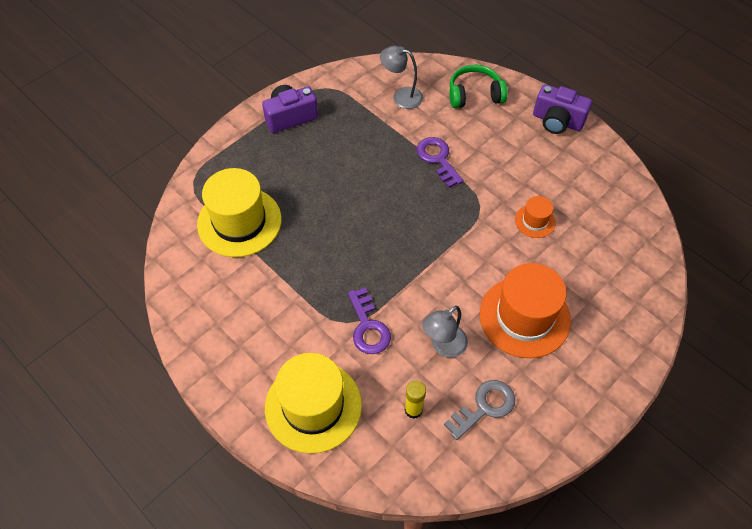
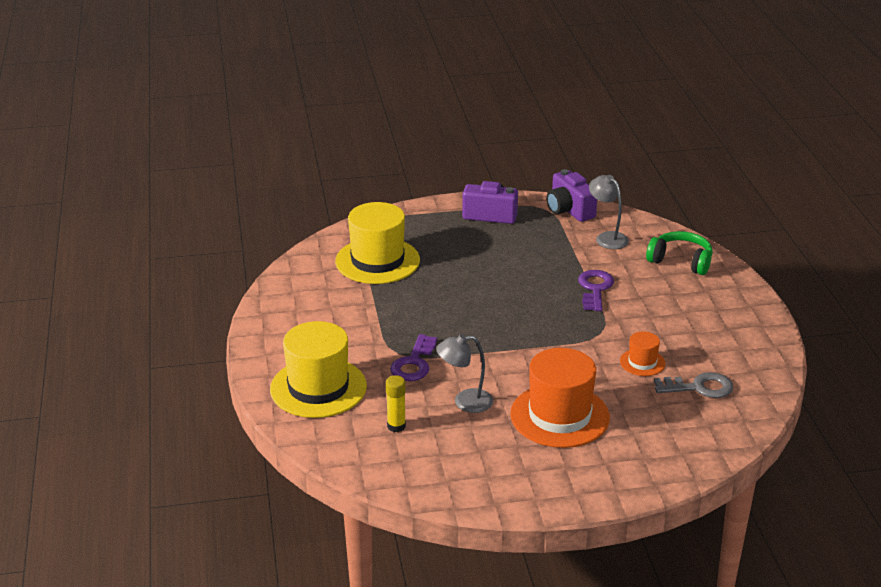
camera: 35 degrees right, 25 degrees down
(484, 407) = (458, 452): grey key -> grey key (699, 387)
(557, 121) = (745, 308): purple camera -> purple camera (569, 210)

